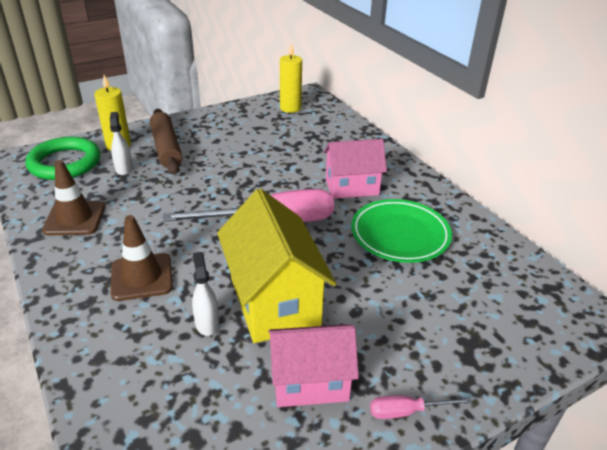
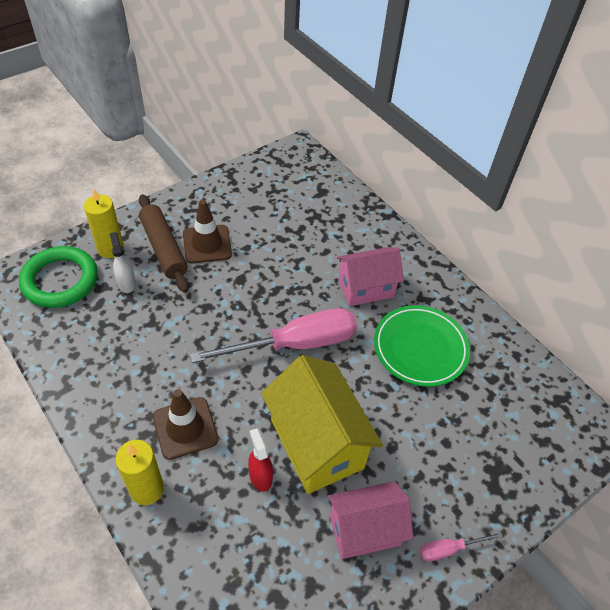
camera: 10 degrees left, 15 degrees up
(75, 218) = (96, 359): brown traffic cone -> brown traffic cone (207, 244)
(207, 323) = (260, 476): white spray bottle -> red spray bottle
(290, 108) = (283, 174): yellow candle -> yellow candle (147, 489)

